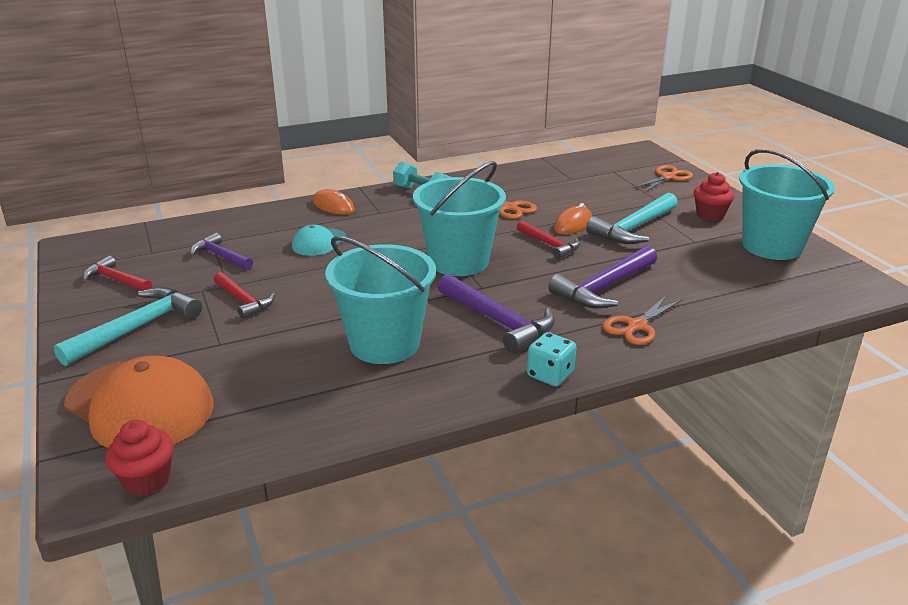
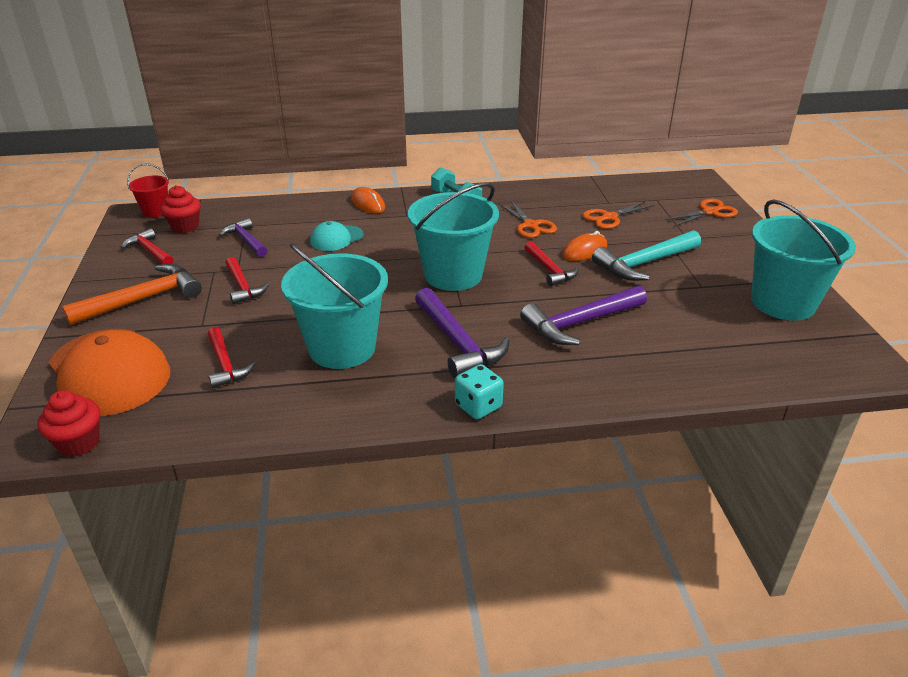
camera: 15 degrees right, 5 degrees up
(99, 239) = (155, 211): none -> red bucket
(137, 328) = (143, 299): turquoise hammer -> orange hammer
(268, 377) = (225, 364): none -> red hammer
(636, 326) = (591, 369): orange scissors -> orange scissors (609, 217)
(710, 215) = (733, 259): red cupcake -> red cupcake (185, 227)

